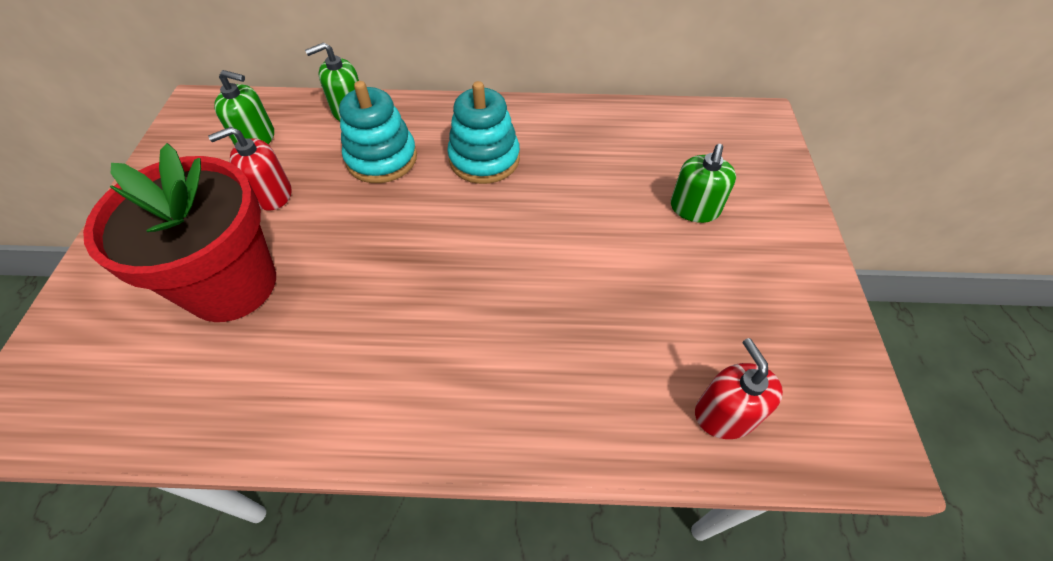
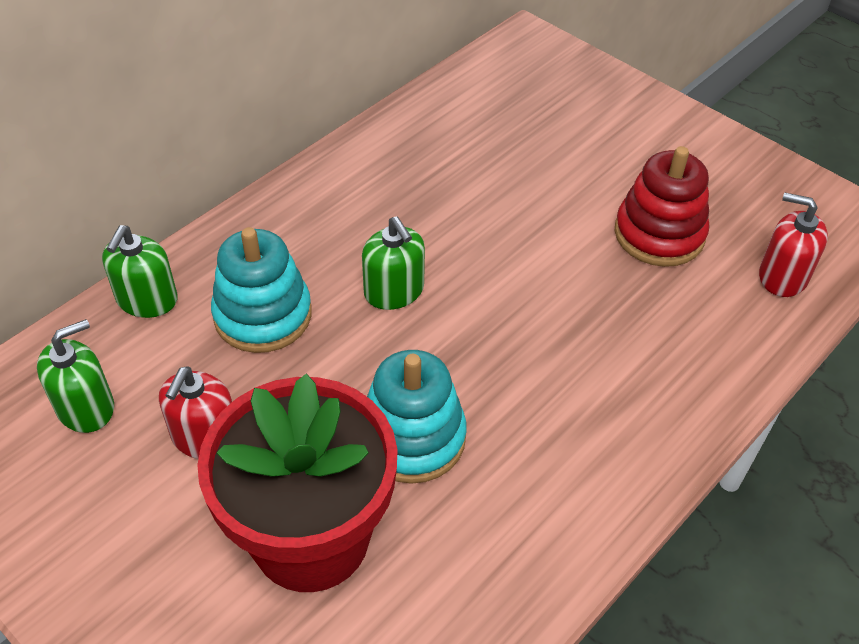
camera: 50 degrees left, 5 degrees down
(484, 159) = (361, 239): turquoise stacking toy -> turquoise stacking toy (412, 438)
(670, 302) = (659, 234): none -> red stacking toy
(694, 208) = (581, 151): green soap dispenser -> green soap dispenser (394, 291)

